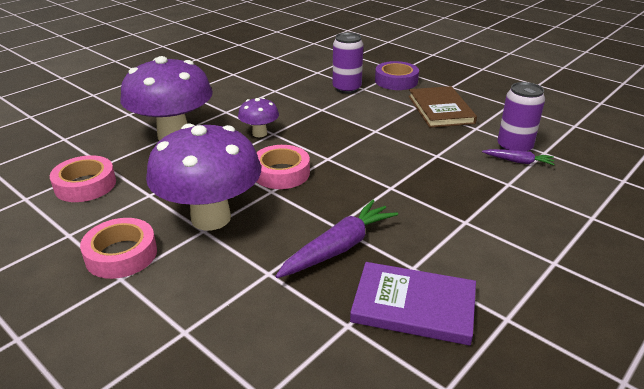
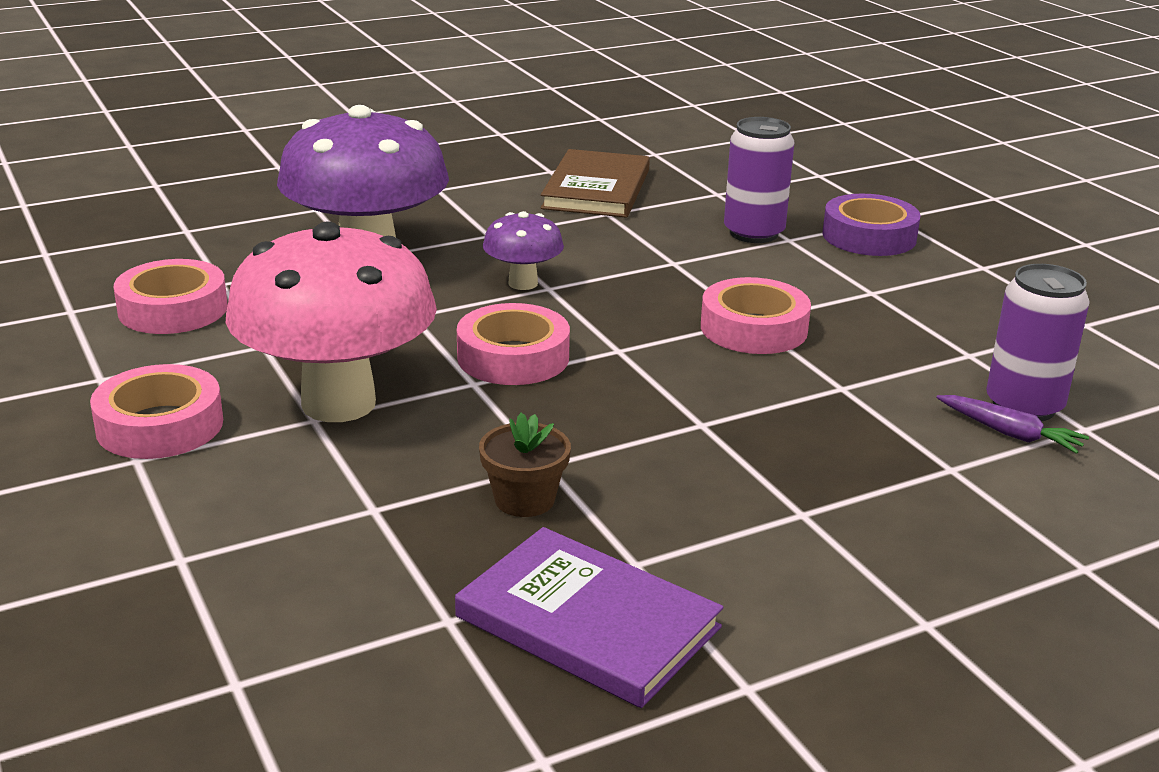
camera: 20 degrees right, 5 degrees down
(211, 218) = (338, 403): purple mushroom -> pink mushroom
(339, 248) = (524, 500): purple carrot -> brown flower pot
(379, 135) = (754, 328): none -> pink tape
(440, 109) = (921, 306): brown book -> brown book (596, 189)

